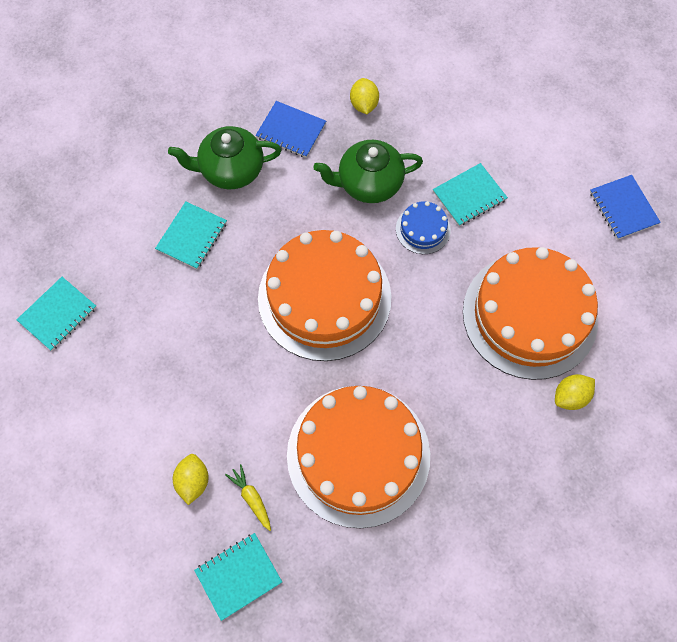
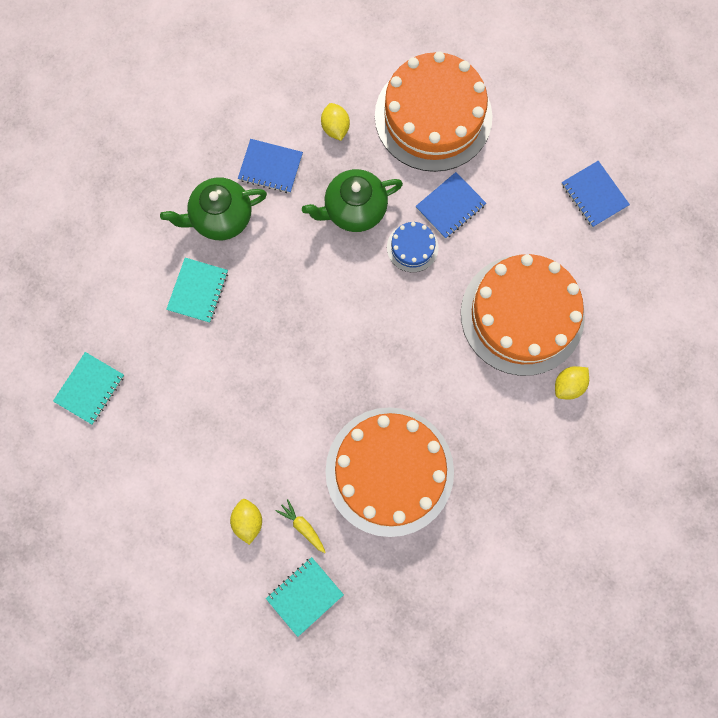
camera: 10 degrees left, 10 degrees up
(324, 297) = (333, 330): orange cake -> orange cake (433, 116)
(469, 196) = (450, 206): turquoise notebook -> blue notebook

